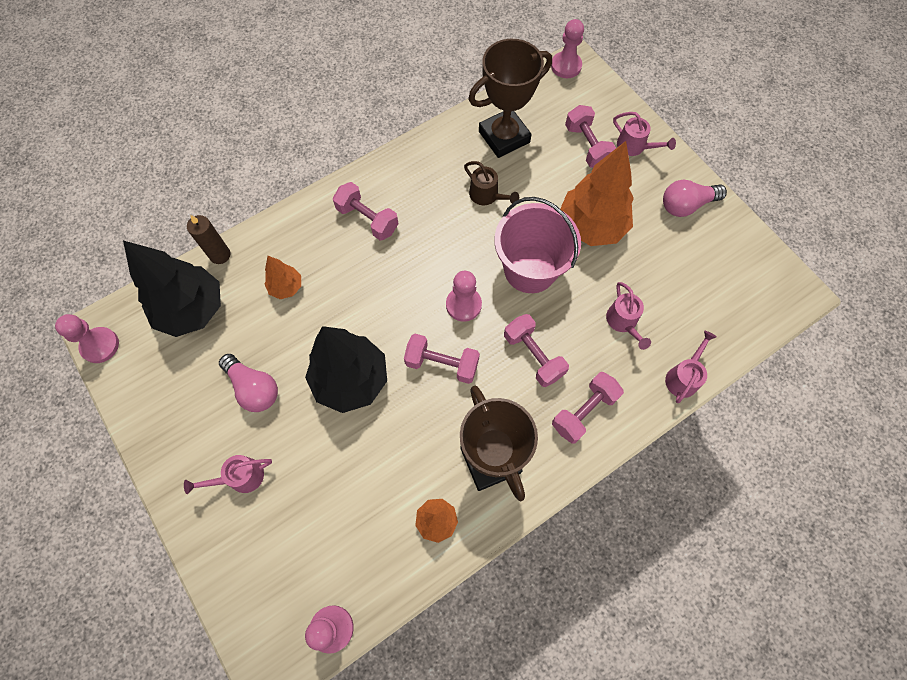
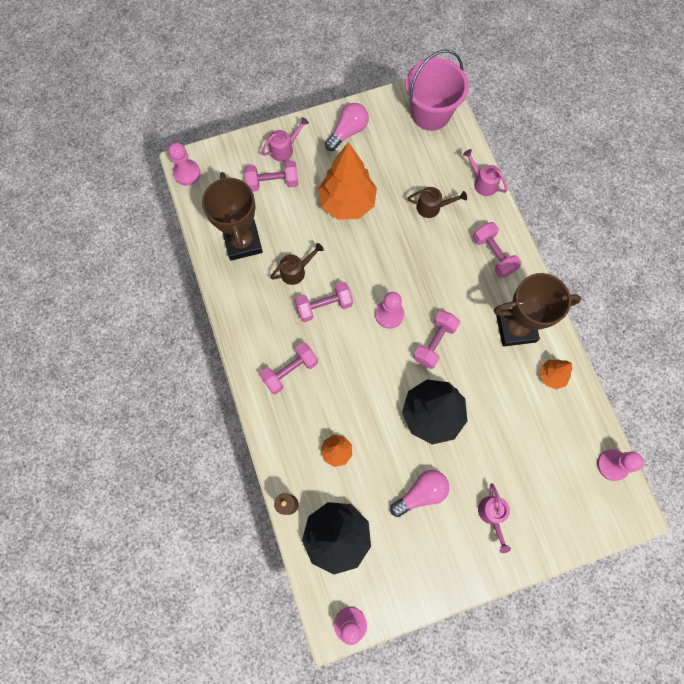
camera: 75 degrees left, 5 degrees up
(530, 269) = (372, 258): pink bucket -> pink bucket (430, 113)
(533, 356) = (443, 276): pink dumbbell -> pink dumbbell (324, 306)
(623, 323) = (432, 207): pink watering can -> brown watering can
(686, 205) = (348, 132): pink light bulb -> pink light bulb turned 135 degrees counterclockwise

